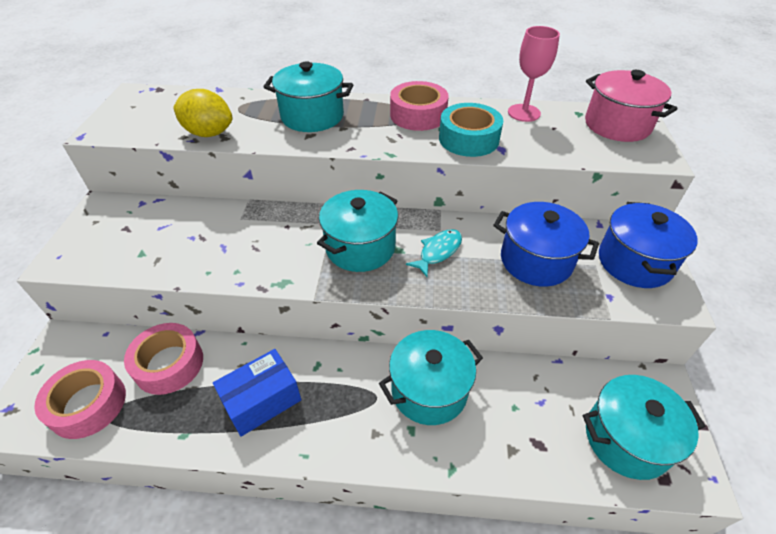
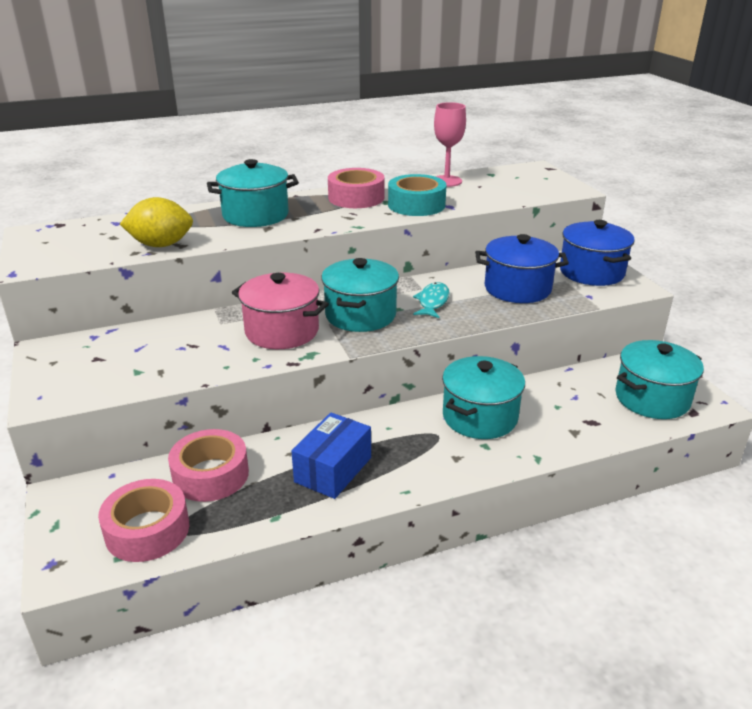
camera: 25 degrees left, 15 degrees down
(617, 125) = (527, 176): pink pot -> pink pot (282, 331)

